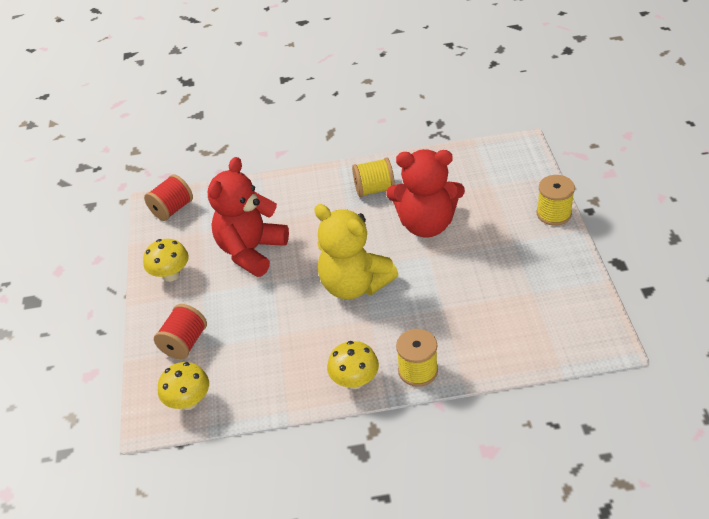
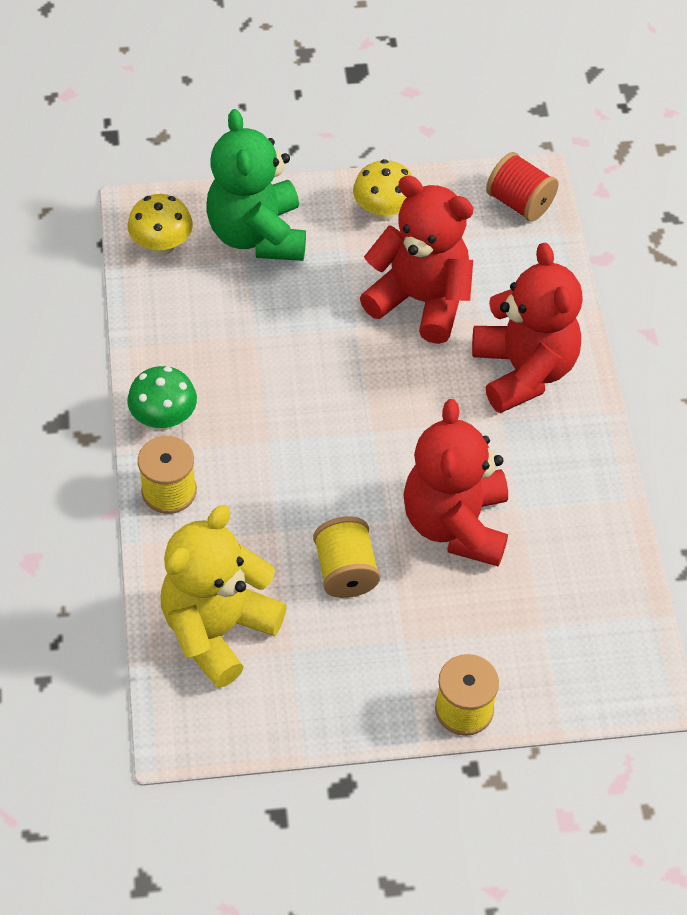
camera: 85 degrees right, 10 degrees up
(184, 343) = (257, 235): red spool -> green teddy bear
(309, 201) = (523, 371): none -> red teddy bear
(354, 285) = (337, 424): yellow teddy bear -> yellow teddy bear (218, 630)
(355, 381) = (164, 419): yellow mushroom -> green mushroom
(374, 189) = (545, 458): yellow spool -> yellow spool (345, 571)

